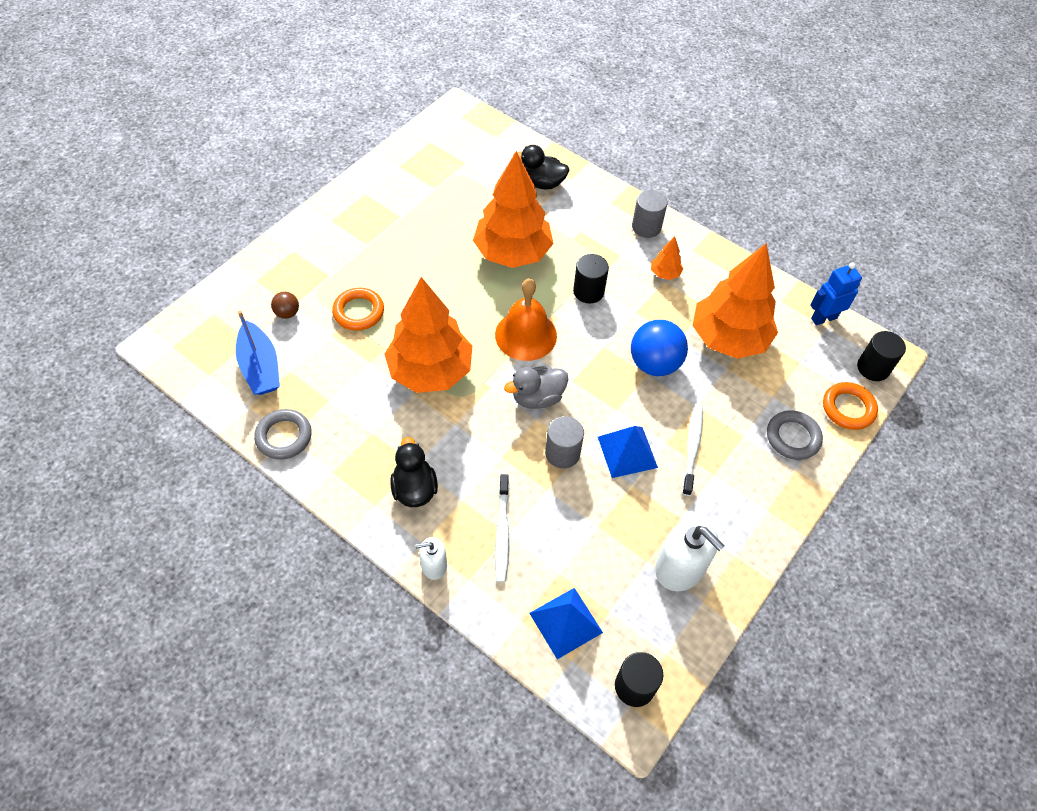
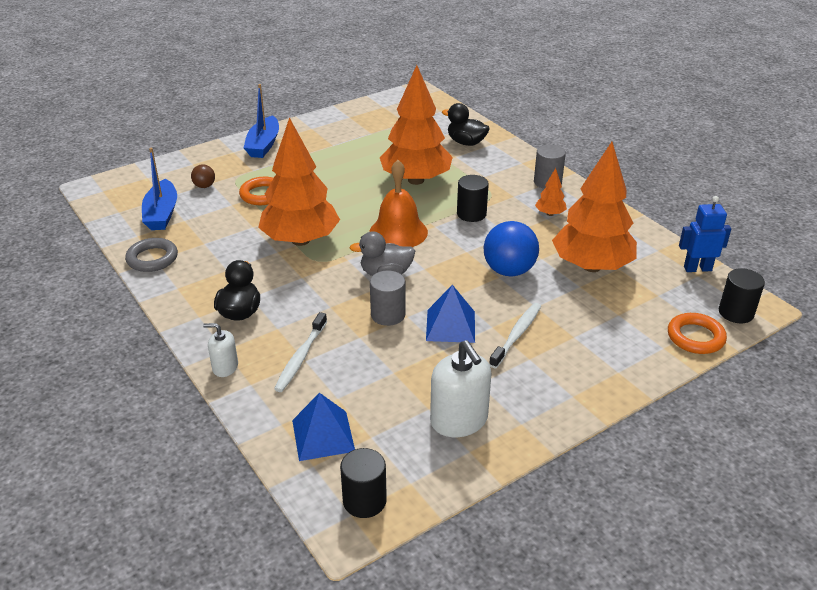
camera: 20 degrees right, 20 degrees down
(323, 232) = (263, 145): none -> blue boat
(792, 437) = (625, 347): grey ring -> none

